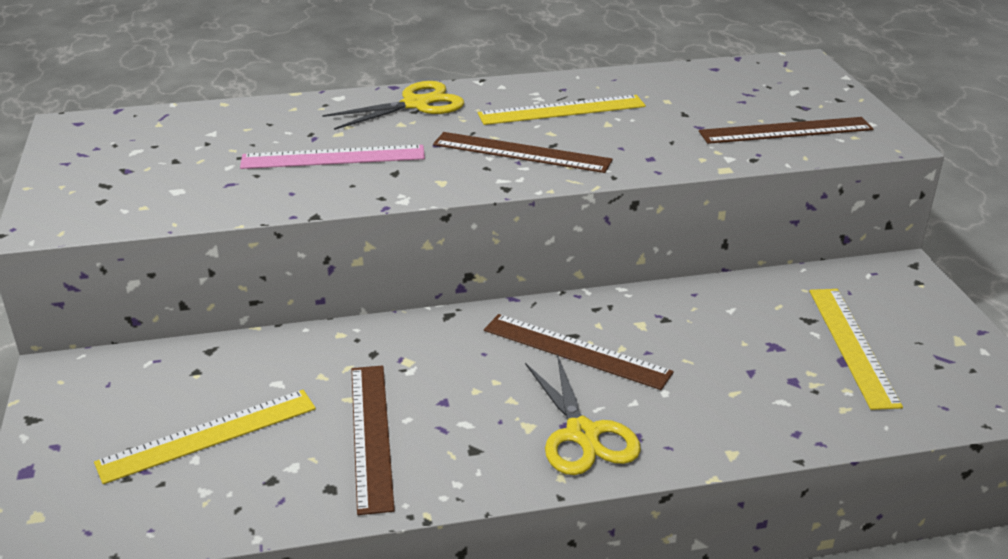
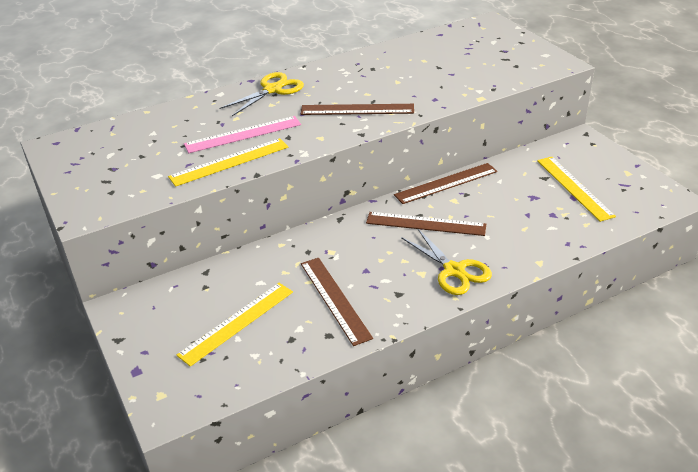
camera: 15 degrees left, 5 degrees up
(562, 110) = (365, 77): yellow ruler -> yellow ruler (229, 162)
(786, 130) = (502, 67): brown ruler -> brown ruler (446, 183)

